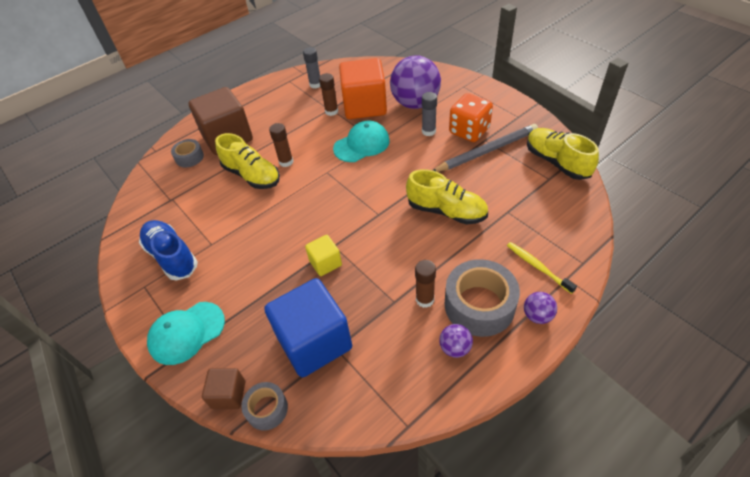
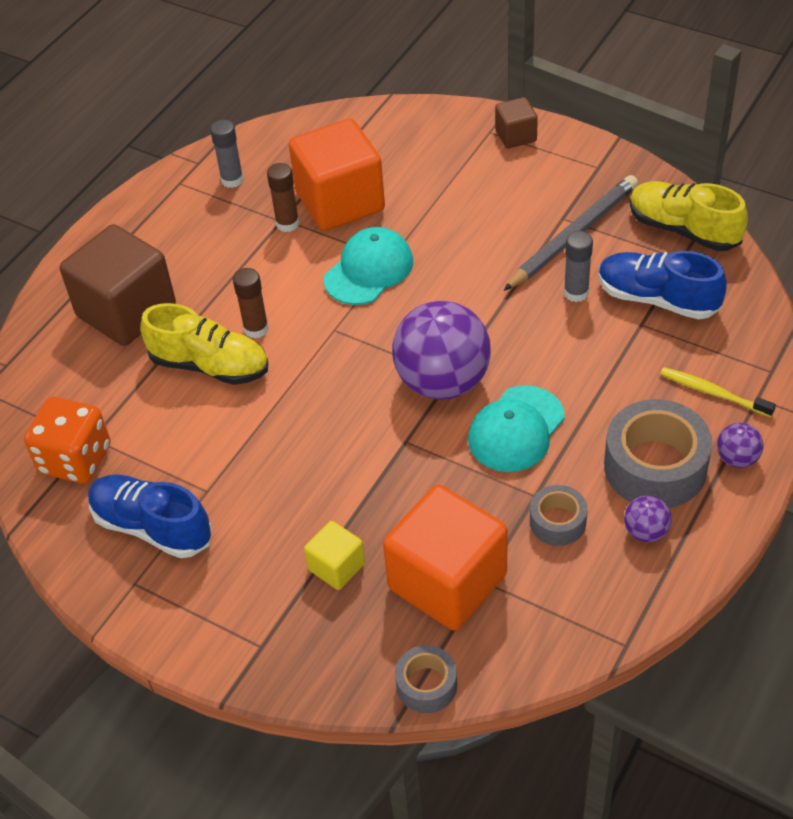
camera: 20 degrees left, 0 degrees up
(186, 333) = (247, 626): turquoise cap -> turquoise cap (516, 429)
(189, 157) = (78, 361): grey tape -> grey tape (557, 522)
(228, 394) = (361, 685): brown cube -> brown cube (516, 136)
(314, 342) = (447, 581): blue cube -> orange cube
(325, 263) = (406, 469): yellow cube -> yellow cube (336, 567)
(415, 103) = (423, 179): purple ball -> purple ball (443, 381)
(425, 299) = (577, 480): brown glue stick -> none
(428, 131) = (468, 223): grey glue stick -> grey glue stick (576, 293)
(446, 211) = (552, 345): yellow shoe -> none
(469, 131) = (532, 208): orange dice -> orange dice (75, 459)
(523, 199) = (657, 299): none -> blue shoe

